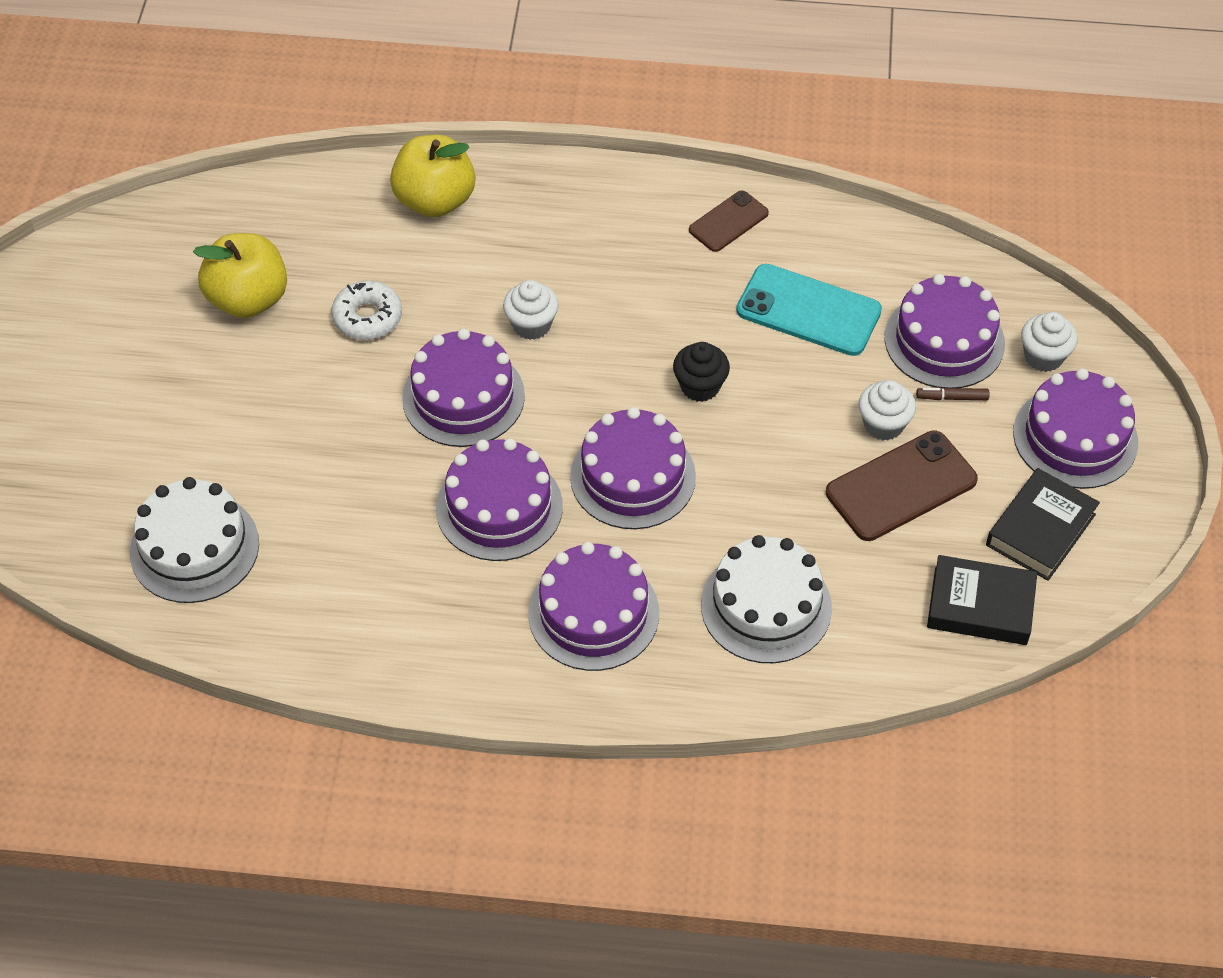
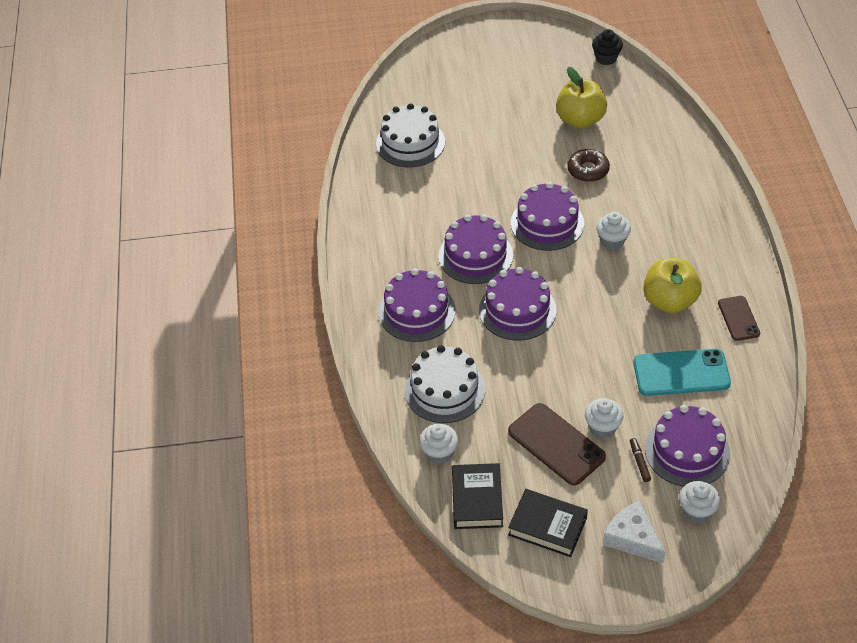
camera: 80 degrees right, 5 degrees down
(367, 317) = (588, 170): white donut -> brown donut
(435, 200) = (689, 177): yellow apple -> yellow apple (669, 301)
(700, 386) = (597, 329): black cupcake -> black cupcake (606, 58)
(728, 222) = (738, 318): brown phone -> brown phone turned 45 degrees clockwise
(808, 311) = (681, 373): turquoise phone -> turquoise phone turned 75 degrees clockwise
(885, 637) = (439, 453): none -> white cupcake
(1075, 437) = (632, 538): purple cake -> white cheese

